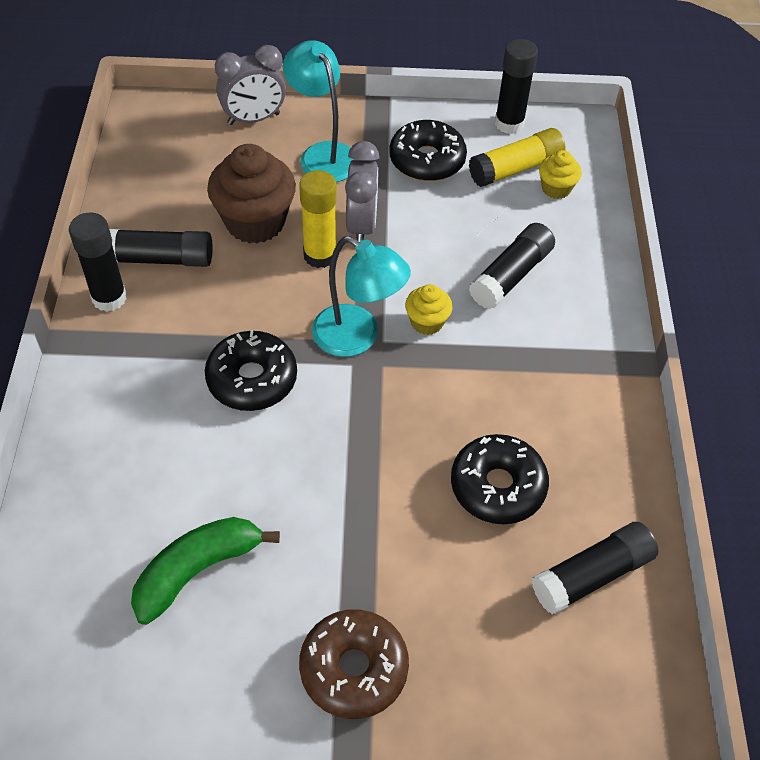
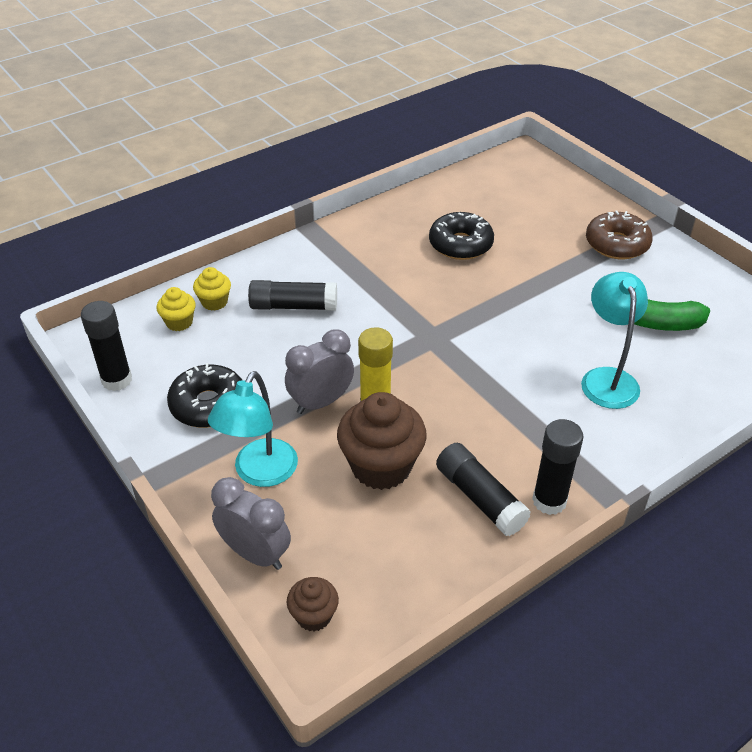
camera: 125 degrees left, 10 degrees down
(176, 121) = (314, 616): none -> brown cupcake
(252, 379) = (516, 376): black donut -> none
(357, 338) = (426, 347): turquoise lamp -> turquoise lamp (607, 378)
(427, 322) = (377, 323): yellow cupcake -> yellow cupcake (214, 302)
(515, 168) = (173, 352): yellow glue stick -> none
(592, 575) = (470, 197): black glue stick -> none

